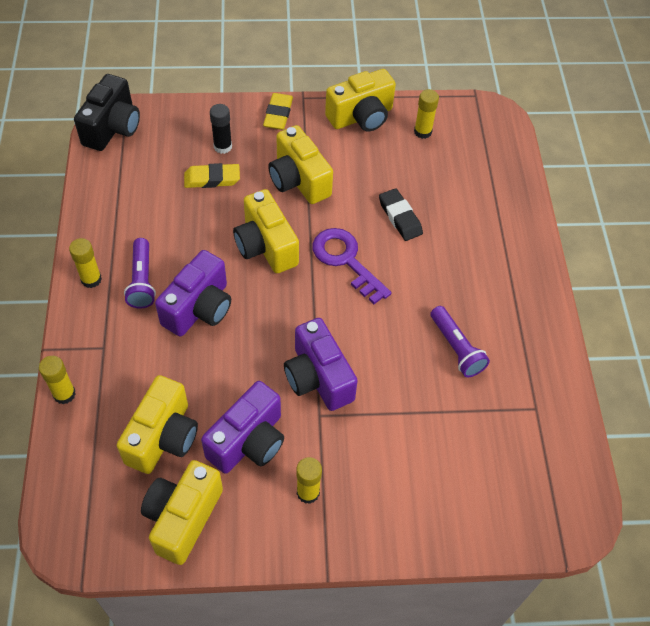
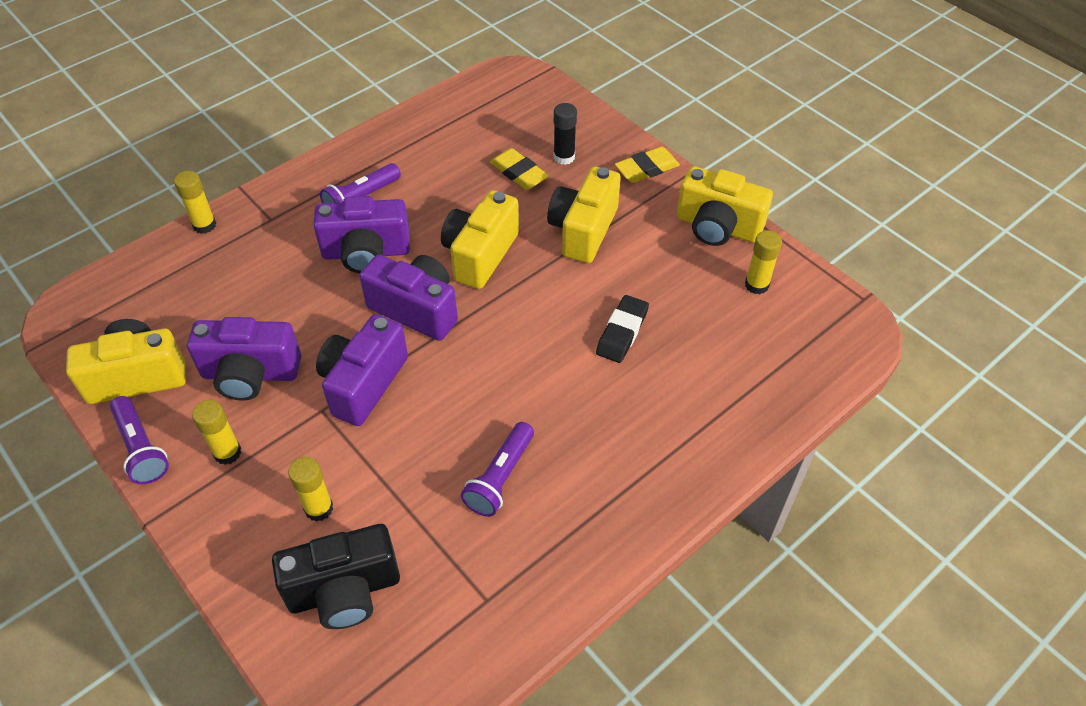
camera: 55 degrees right, 5 degrees down
(91, 279) = (333, 169): yellow glue stick -> yellow glue stick (319, 508)
(112, 128) = (506, 81): black camera -> black camera (344, 591)
(163, 437) = (210, 313): yellow camera -> none
(256, 547) = (141, 448): none -> purple flashlight
(280, 310) = (416, 309): none -> purple camera
(346, 260) = (523, 322): purple key -> none

